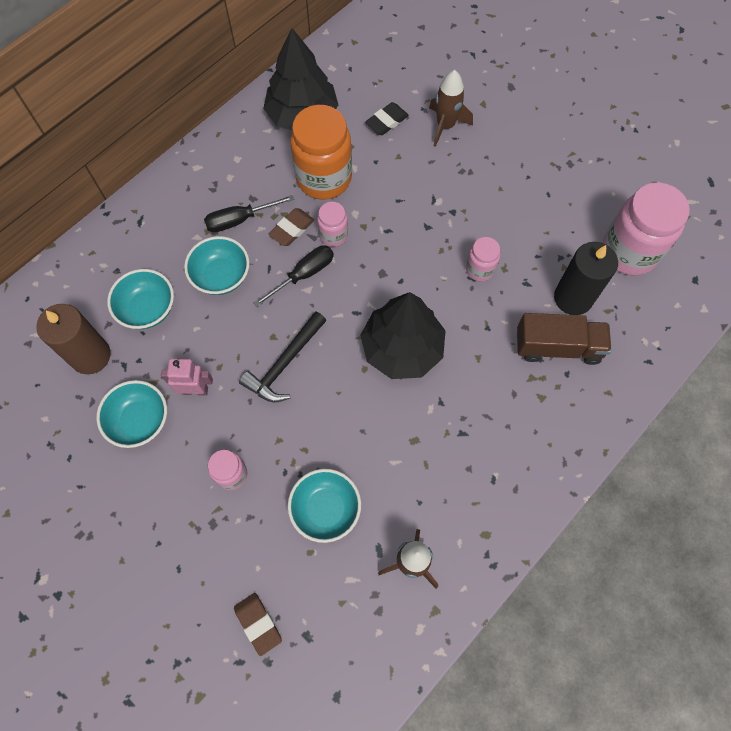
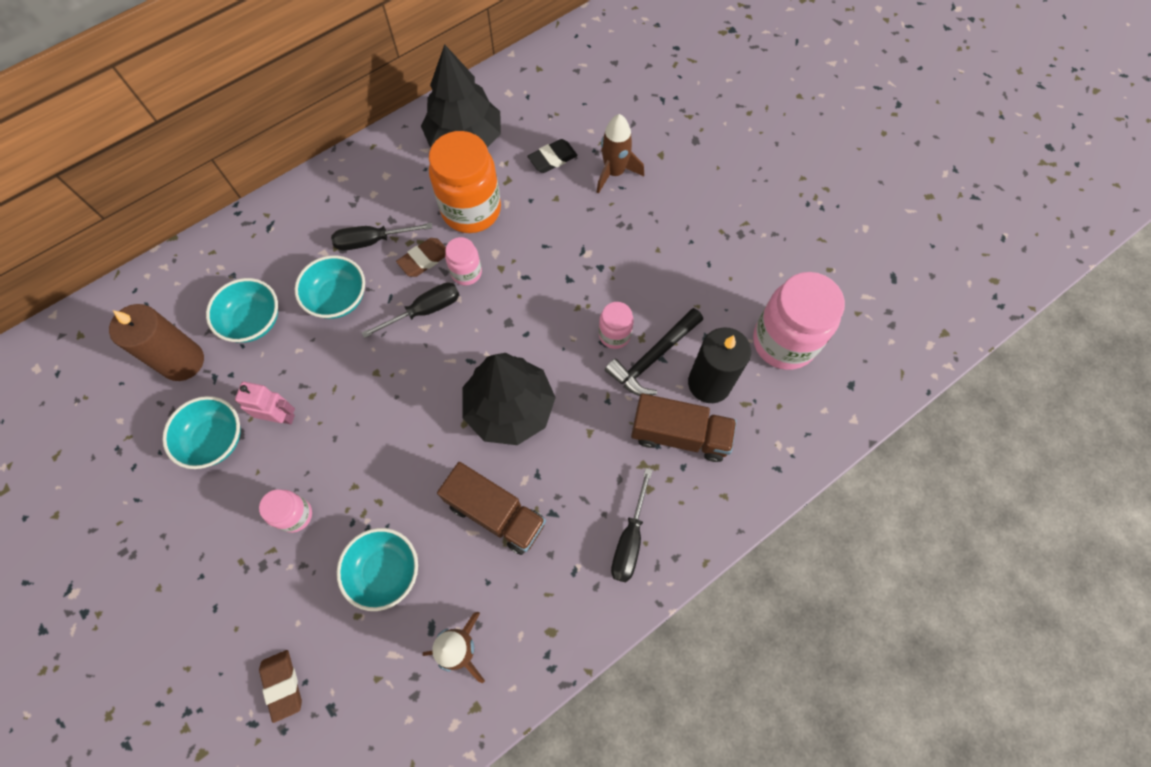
camera: 10 degrees right, 0 degrees up
(285, 363) = (381, 403): black hammer -> black hammer (653, 357)
(412, 442) = (496, 513): none -> brown truck
(535, 444) = (630, 539): none -> black screwdriver

